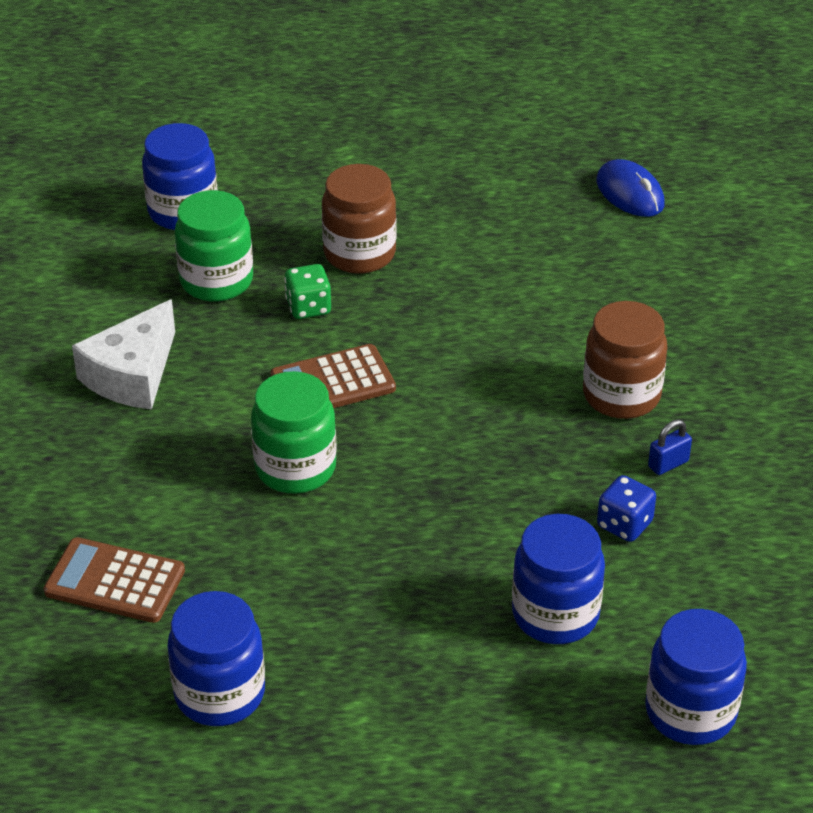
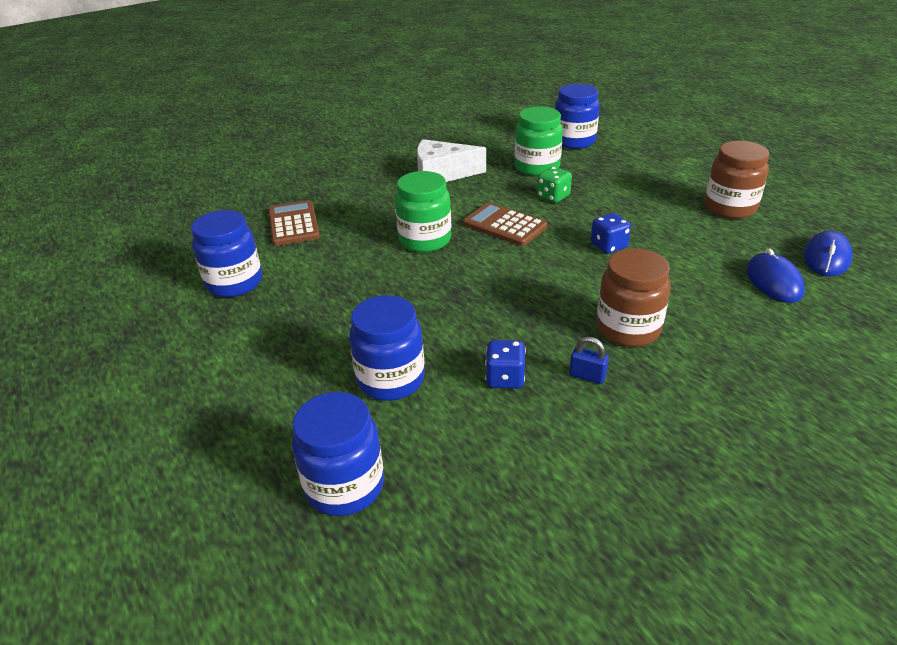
camera: 60 degrees right, 5 degrees down
(359, 254) = (617, 194): brown jar -> brown jar (730, 208)
(463, 324) = (608, 246): none -> blue dice
(635, 252) = (773, 281): none -> blue mouse

